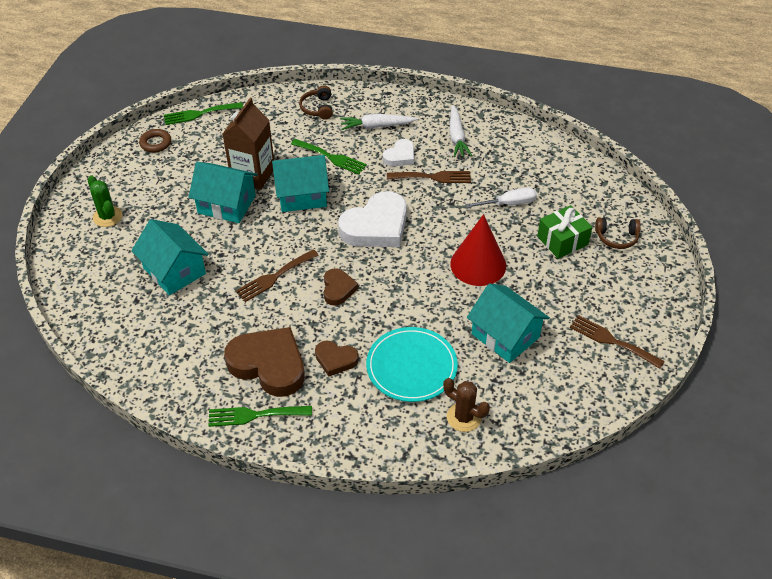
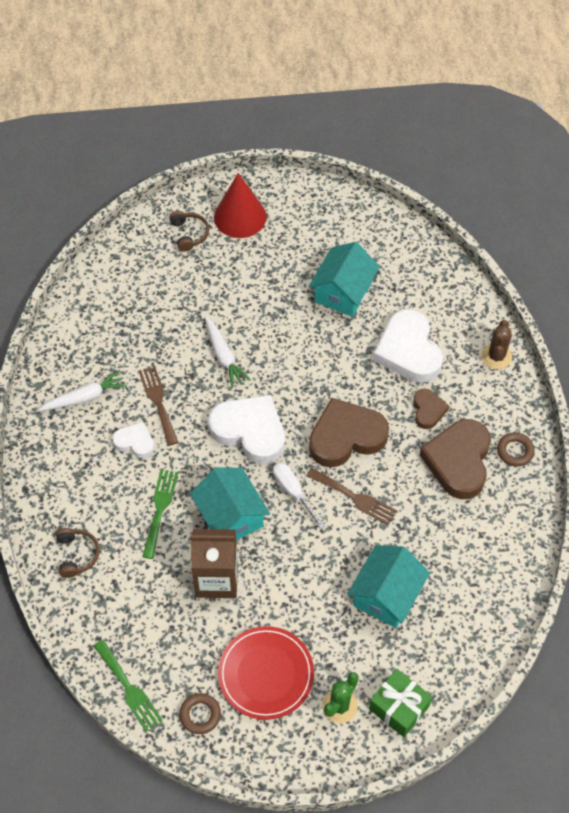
camera: 110 degrees left, 10 degrees up
(160, 183) = (266, 674): none -> red plate
(226, 204) = (272, 586): turquoise house -> none
(254, 415) = (515, 451): green fork -> brown ring
(318, 108) = (77, 555): brown headphones -> brown headphones turned 75 degrees counterclockwise
(338, 289) = (346, 436): brown heart -> brown heart, size x1.91
(376, 126) = (91, 481): white carrot -> white carrot (224, 356)
(411, 367) = (408, 351): turquoise plate -> white heart
(464, 417) = (441, 300): brown cactus -> brown cactus (496, 356)
(478, 264) = (267, 332): red cone -> red cone (240, 217)
(508, 204) = (174, 327): white screwdriver -> white screwdriver (293, 492)
(562, 240) = (209, 274): green gift -> green gift (399, 707)
(612, 341) = (315, 218): brown fork -> none

